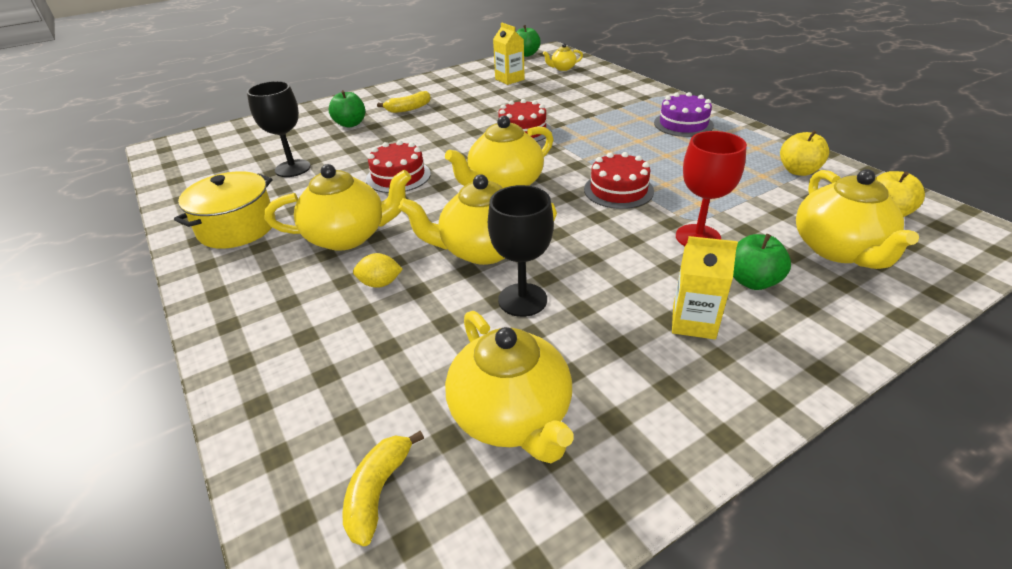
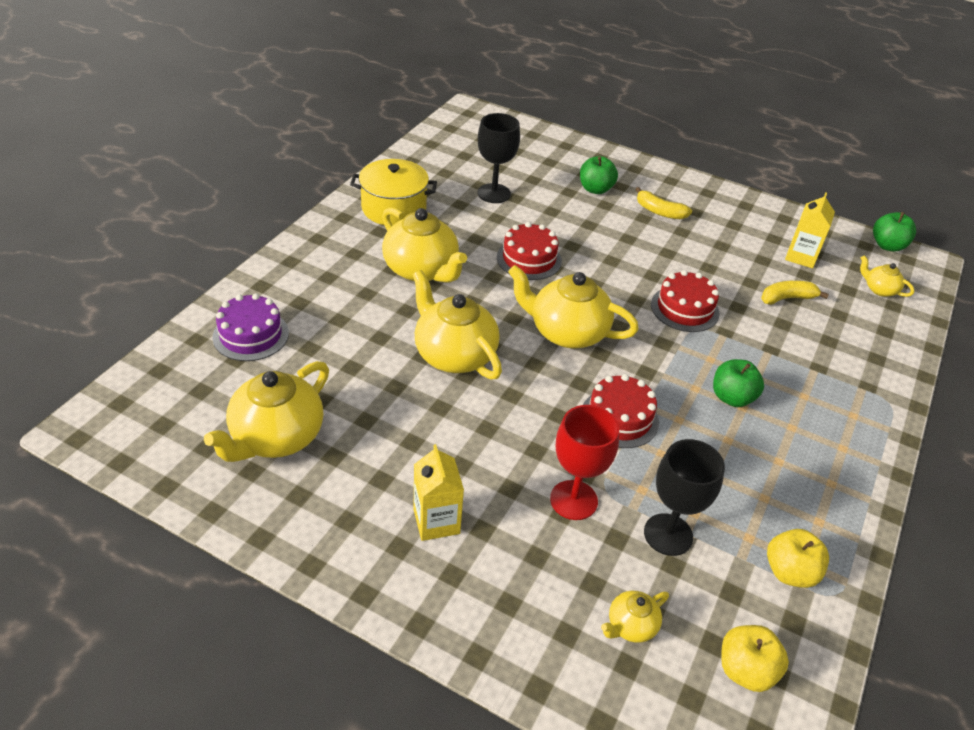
camera: 55 degrees right, 5 degrees up
(378, 491) = (189, 396): yellow banana -> yellow banana (787, 298)
(380, 283) = (375, 313): yellow lemon -> none
(522, 300) = (403, 402): black goblet -> black goblet (668, 534)
(683, 124) = (823, 439): purple cake -> purple cake (251, 335)
(752, 281) = (524, 556): green apple -> green apple (732, 398)
(839, 249) = (630, 626): yellow teapot -> yellow teapot, size x0.48

